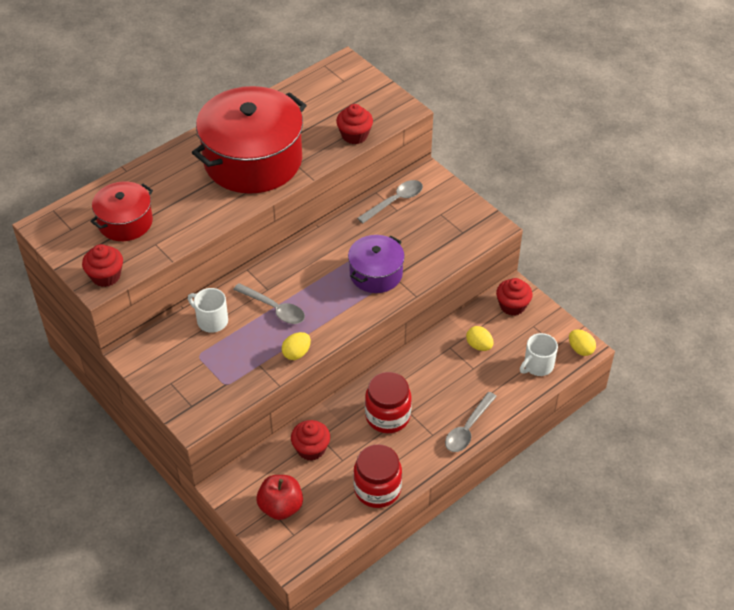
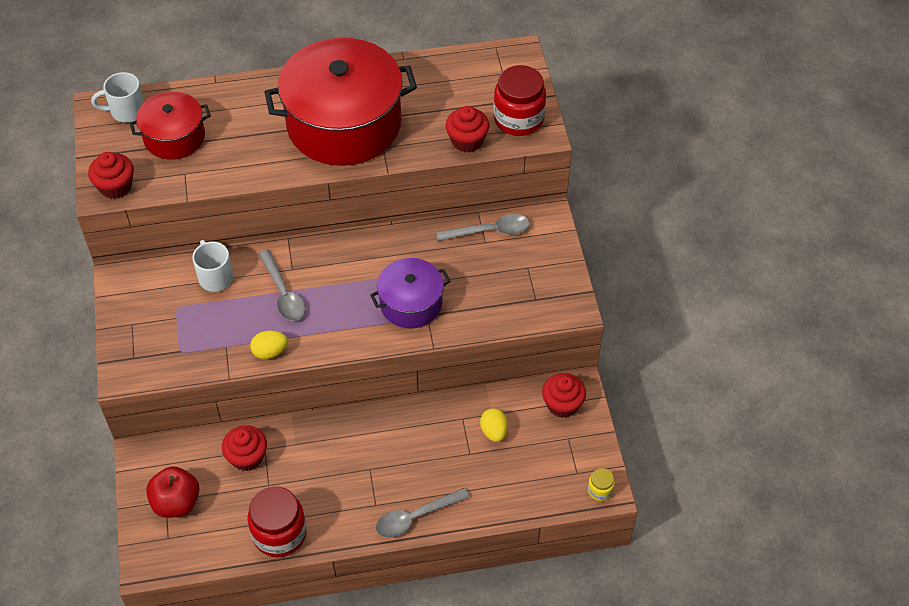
camera: 30 degrees right, 5 degrees up
(387, 416) = (345, 461): red jar -> red jar (518, 119)
(537, 366) = (539, 485): white mug -> white mug (126, 111)
(580, 349) = (600, 490): yellow egg -> yellow jar

